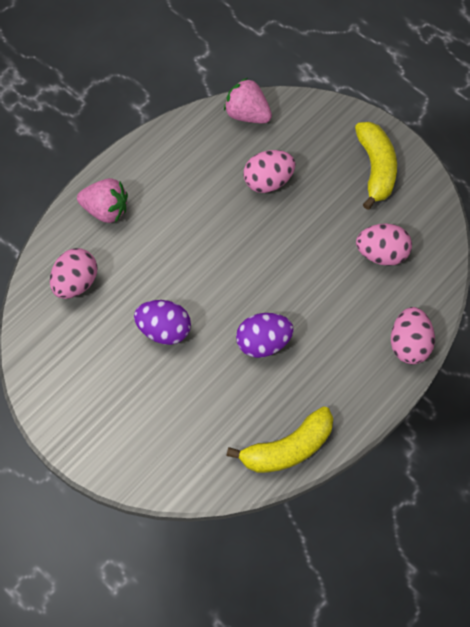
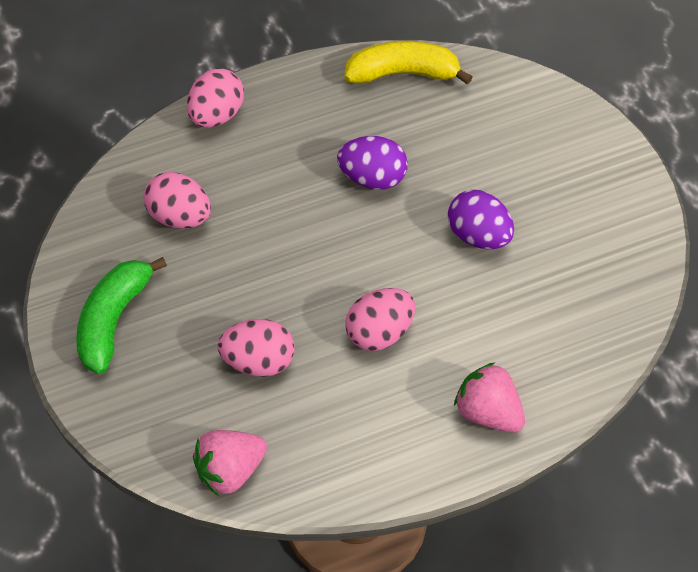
camera: 155 degrees left, 5 degrees down
(76, 283) = (563, 332): pink egg -> pink egg (379, 332)
(247, 114) = (230, 470): pink strawberry -> pink strawberry turned 90 degrees clockwise
(375, 169) = (114, 319): yellow banana -> green banana

